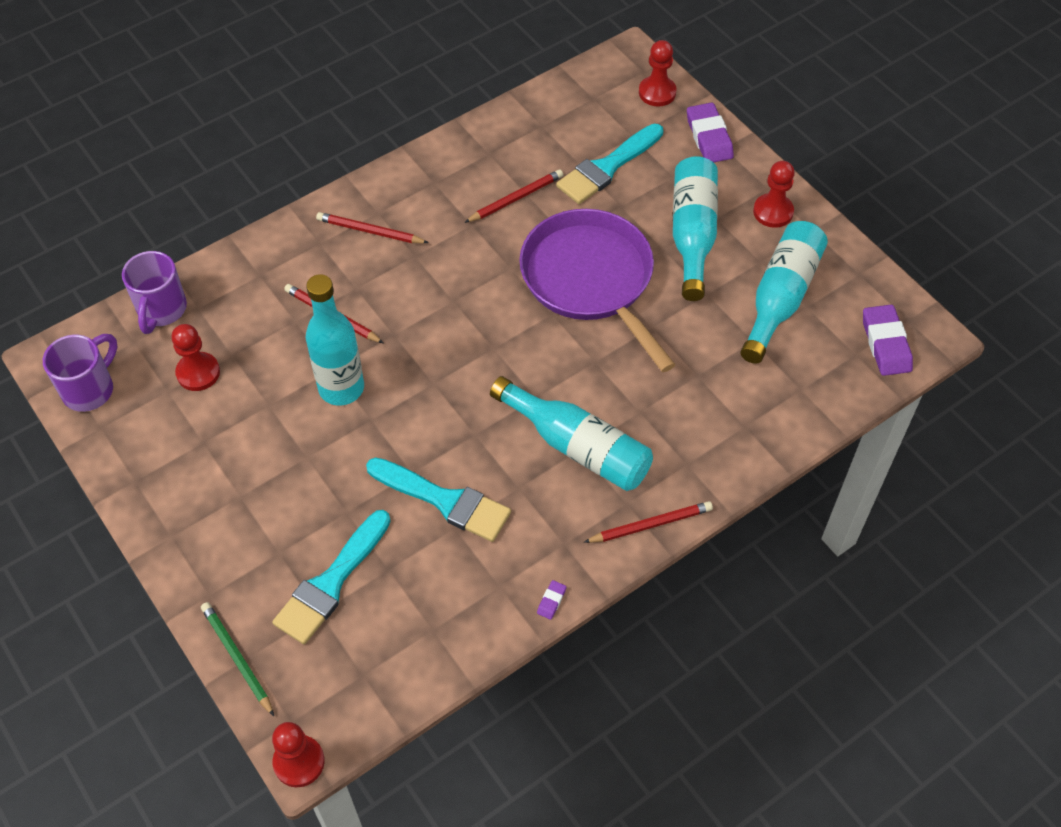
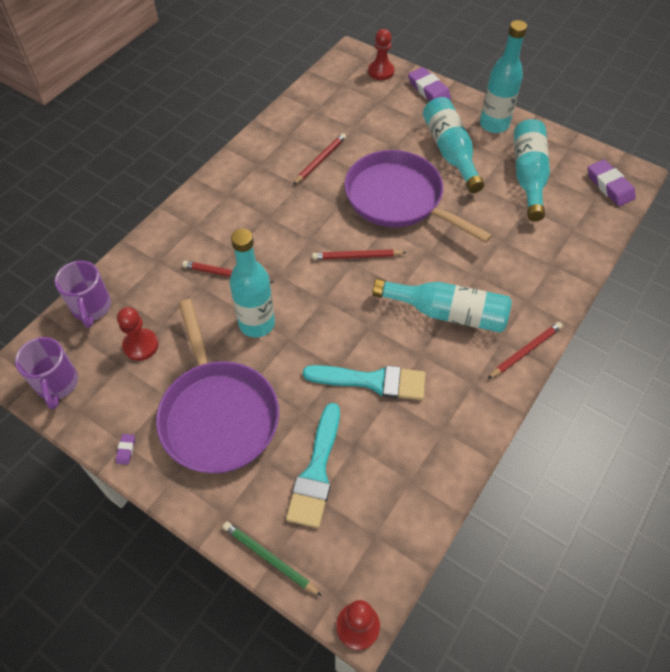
camera: 20 degrees left, 0 degrees up
(90, 389) = (57, 384): purple mug -> purple mug turned 150 degrees clockwise
(250, 481) = (218, 414): none -> purple pan
(370, 231) = (227, 209): red pencil -> red pencil (357, 256)
(551, 601) = (485, 429): purple eraser -> purple eraser (126, 450)
(607, 167) = (372, 125): turquoise brush -> none
(773, 212) = (494, 124): red pawn -> turquoise bottle

